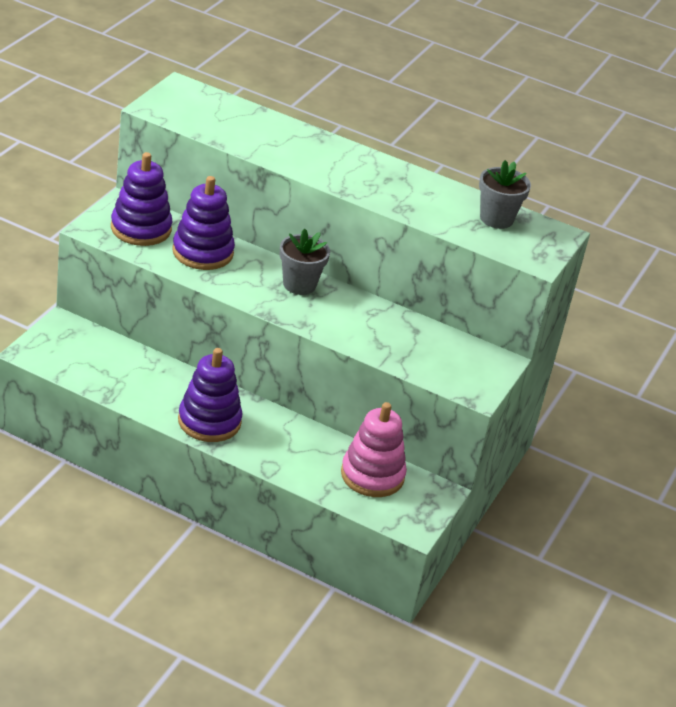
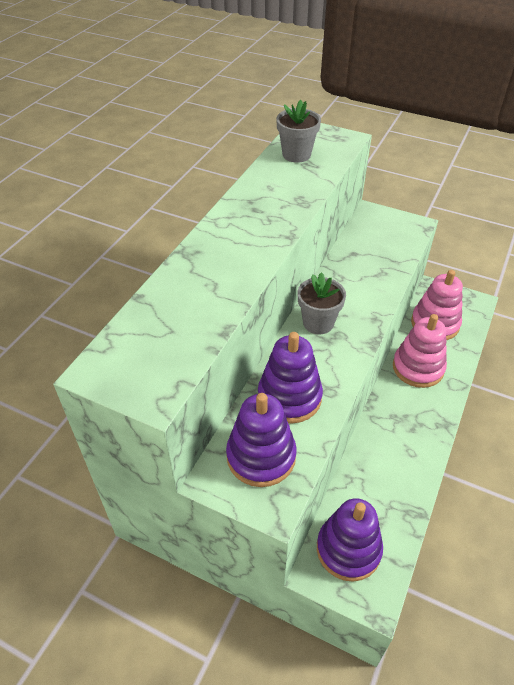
camera: 85 degrees left, 10 degrees up
(209, 421) = (418, 428): purple stacking toy -> purple stacking toy (348, 549)
(297, 442) = (418, 368): none -> pink stacking toy

